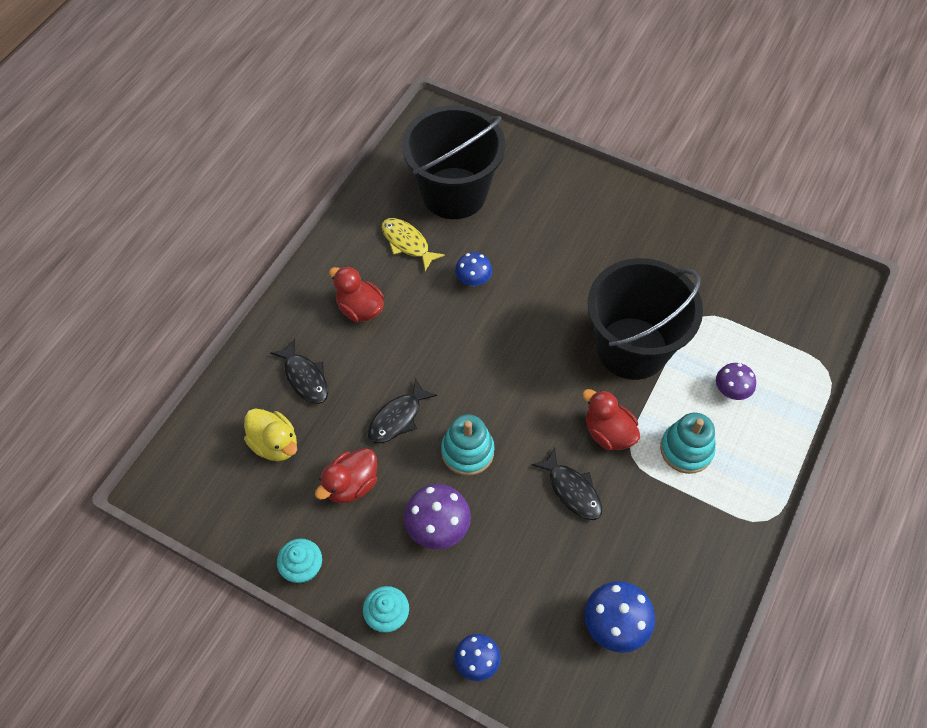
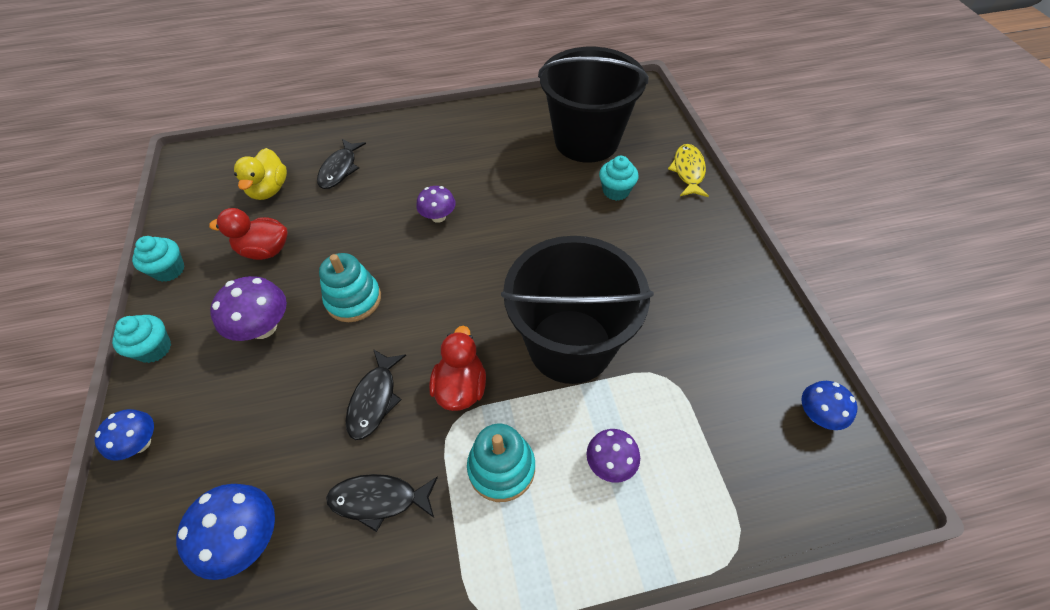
camera: 50 degrees right, 5 degrees down
(360, 309) = (427, 159): red duck -> none
(398, 418) = (349, 238): black fish -> black fish (379, 500)
(407, 243) = (512, 146): yellow fish -> yellow fish (688, 171)
(436, 344) = (438, 217): none -> purple mushroom
(473, 280) = (521, 199): blue mushroom -> blue mushroom (818, 415)
(525, 217) = (616, 191): none -> turquoise cupcake

